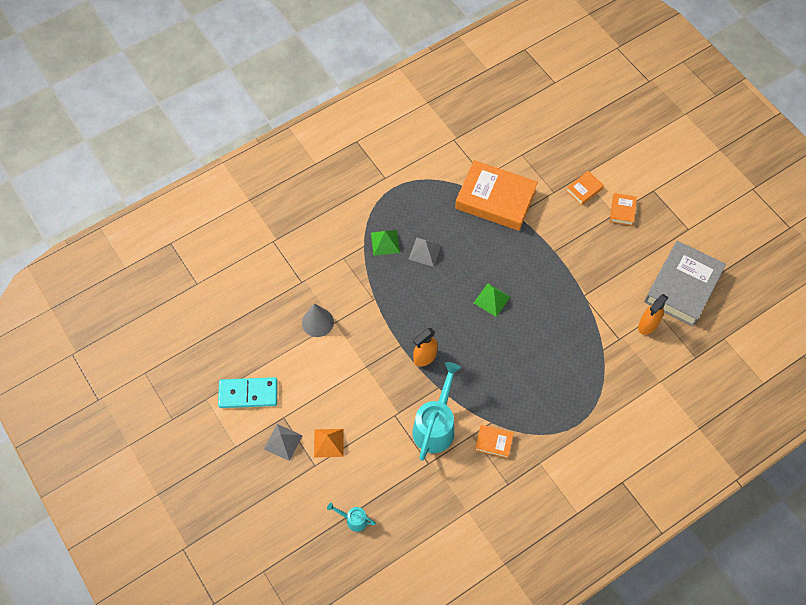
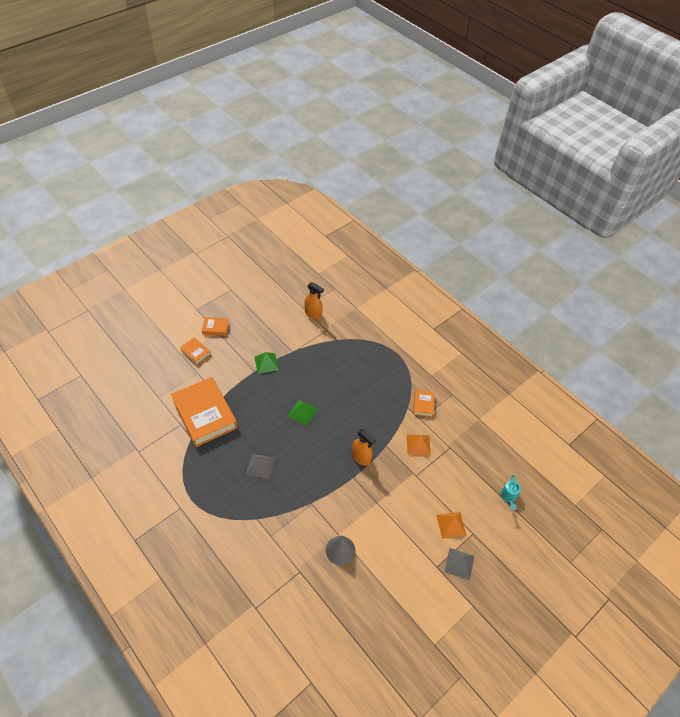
camera: 100 degrees left, 10 degrees down
(248, 393) = (421, 603): turquoise domino -> none
(385, 242) = (252, 500): green pyramid -> green pyramid (266, 363)
(436, 425) = (418, 445): turquoise watering can -> orange pyramid
(495, 199) = (205, 414): orange book -> orange book turned 45 degrees counterclockwise
(682, 286) = (280, 294): grey book -> none

